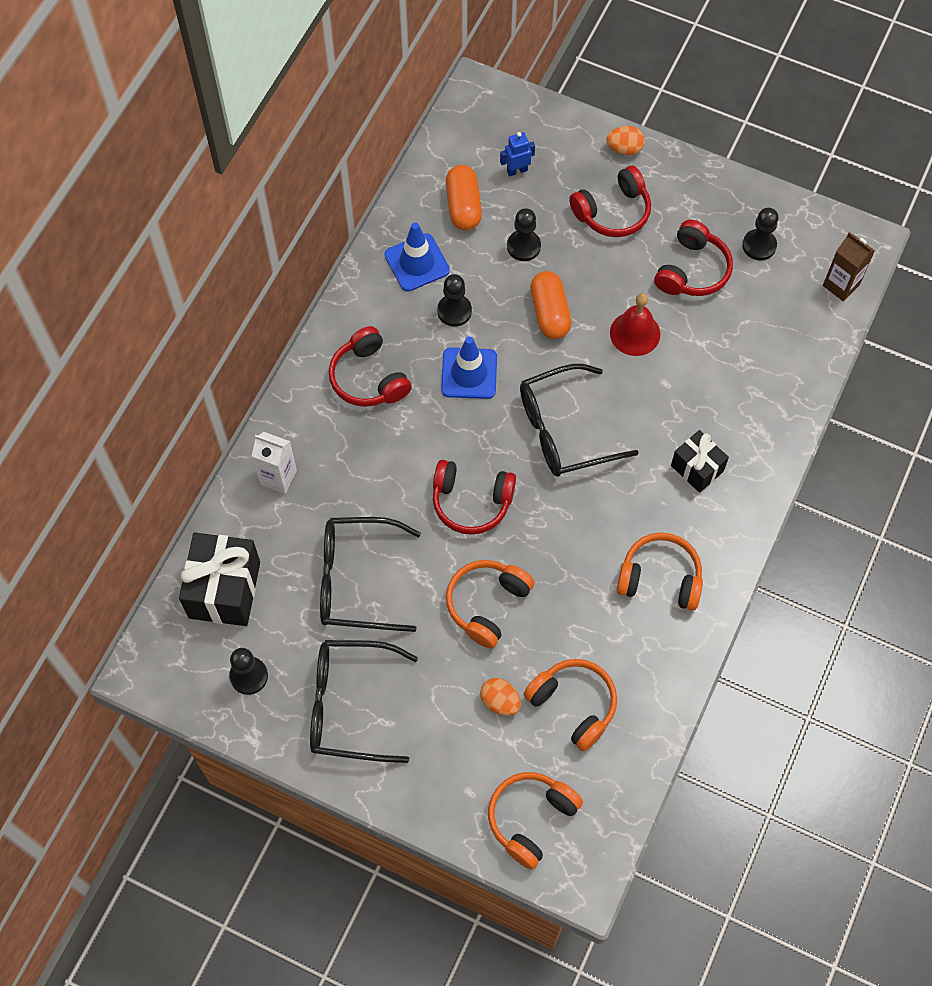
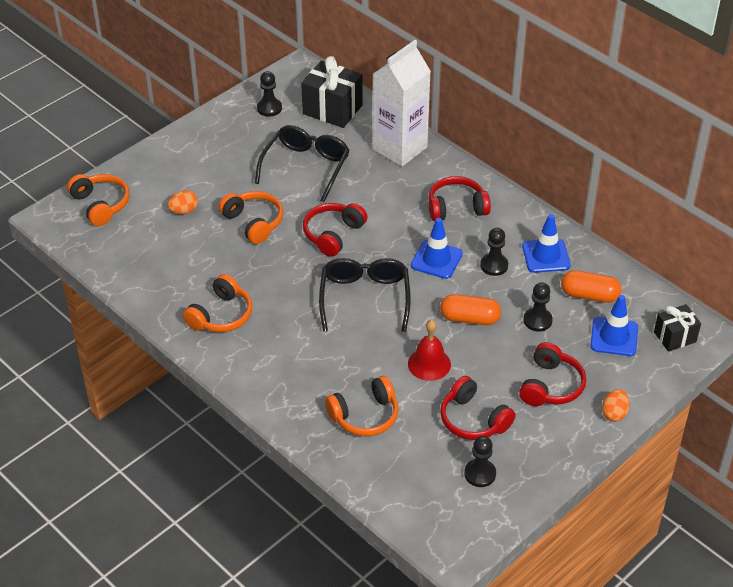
camera: 110 degrees right, 20 degrees down
(278, 477) = (400, 148): white carton -> white carton, size x1.96
(351, 705) = (224, 145): black glasses -> none
(517, 170) = (614, 337): blue robot -> blue traffic cone
(573, 705) = (159, 244): orange headphones -> orange headphones (365, 416)
(613, 212) = (551, 385): red headphones -> red headphones turned 150 degrees counterclockwise
(697, 468) = (295, 364): black gift -> black gift (675, 337)
(841, 285) = (416, 519): brown carton -> none

